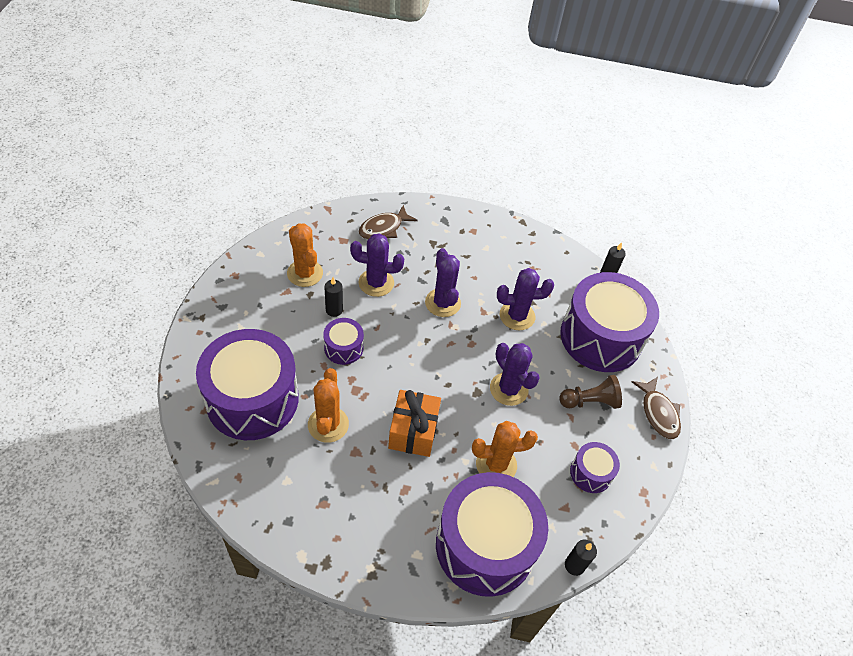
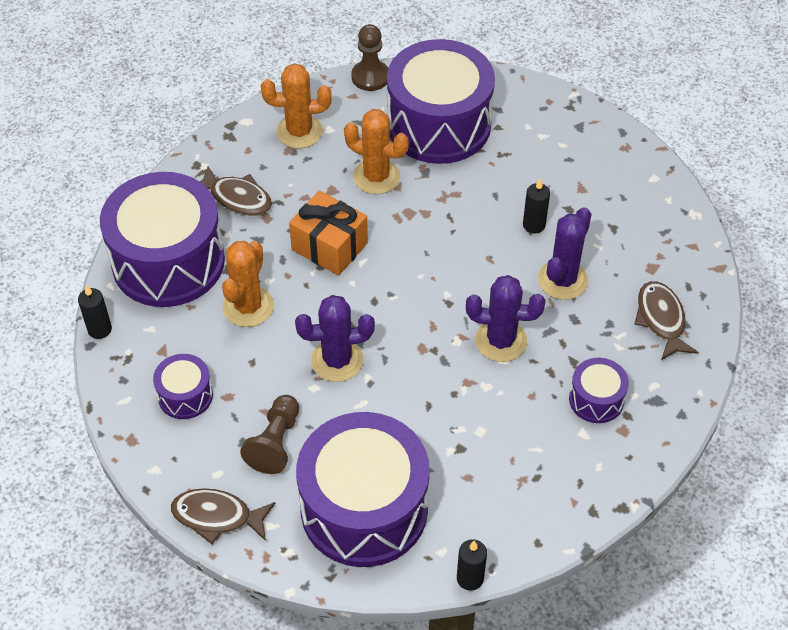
camera: 120 degrees right, 0 degrees up
(209, 471) = (370, 77): none -> brown pawn
(305, 273) = (605, 212): orange cactus -> orange cactus (299, 132)
(343, 348) = (472, 218): purple drum -> purple drum (596, 399)
(395, 521) = (237, 198): none -> brown fish
(517, 316) = (444, 419): purple cactus -> none

